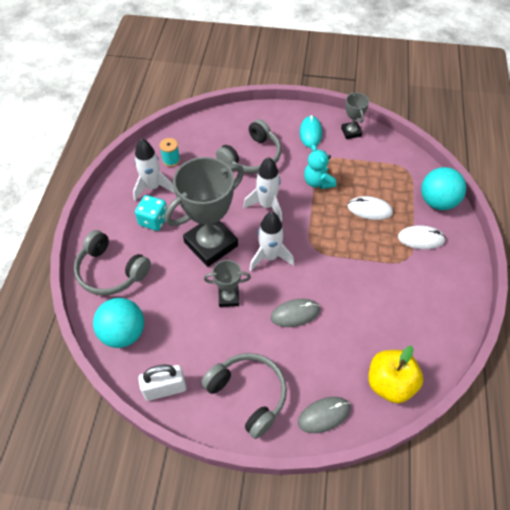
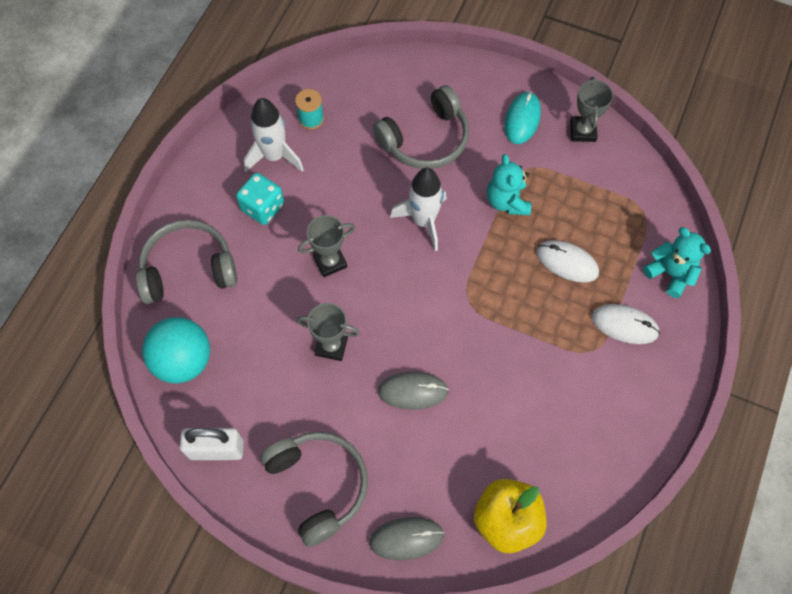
camera: 15 degrees right, 10 degrees up
(111, 271) = (188, 269): grey headphones -> grey headphones turned 120 degrees clockwise
(211, 244) = (330, 261): grey trophy -> grey trophy, size x0.48
(269, 257) = (404, 300): white rocket -> none
(437, 202) = (670, 273): turquoise ball -> turquoise teddy bear

